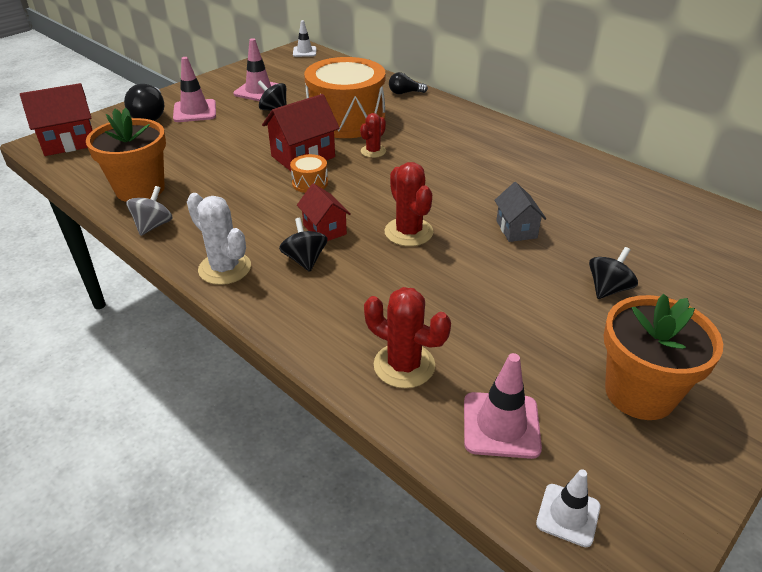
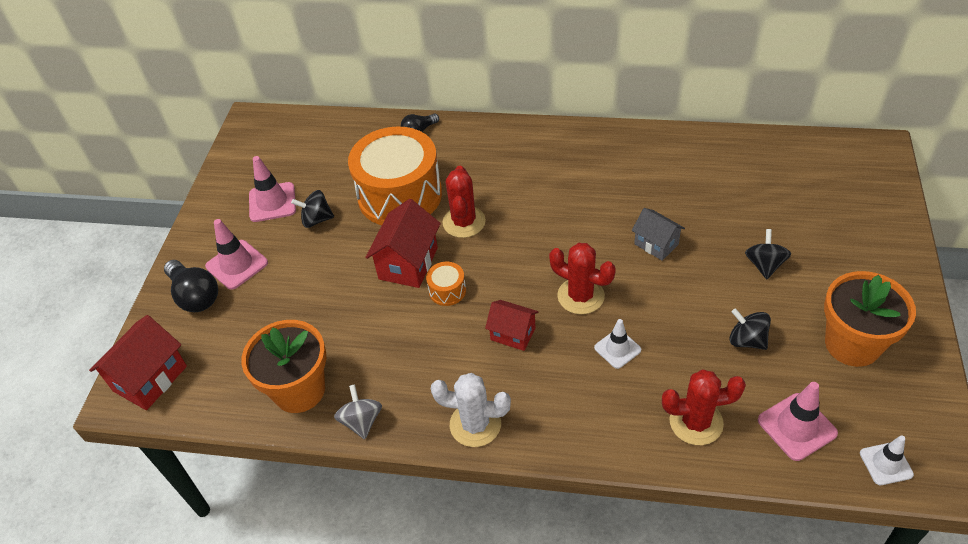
camera: 30 degrees left, 10 degrees up
(304, 52) = (259, 122): white traffic cone -> white traffic cone (617, 349)
(305, 260) = (529, 374): black spinning top -> black spinning top (747, 340)
(373, 151) = (464, 222): red cactus -> red cactus, size x1.61

